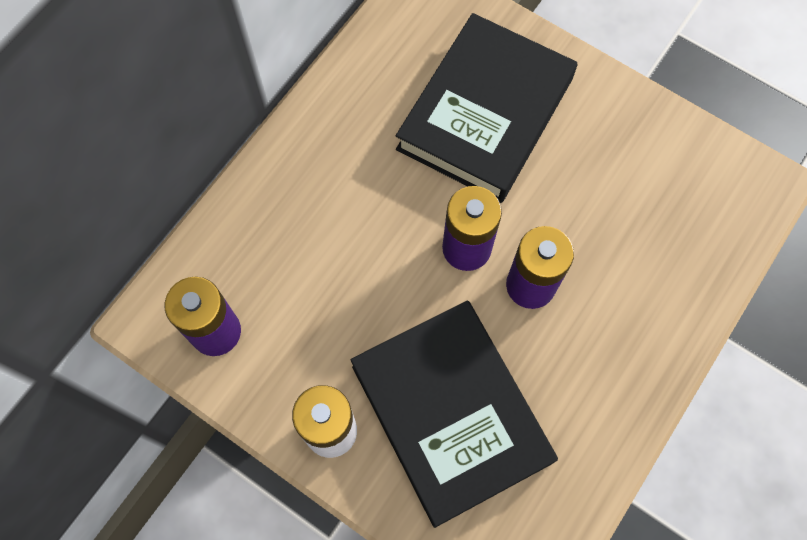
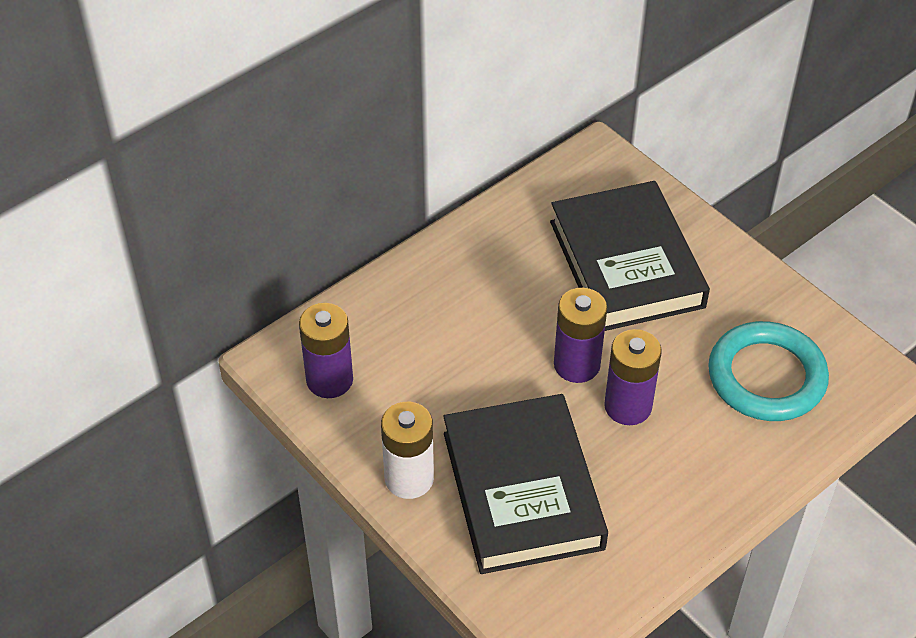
camera: 15 degrees right, 20 degrees down
(485, 114) = (626, 264): black book -> black book turned 60 degrees counterclockwise
(658, 215) = (766, 377): none -> turquoise ring

